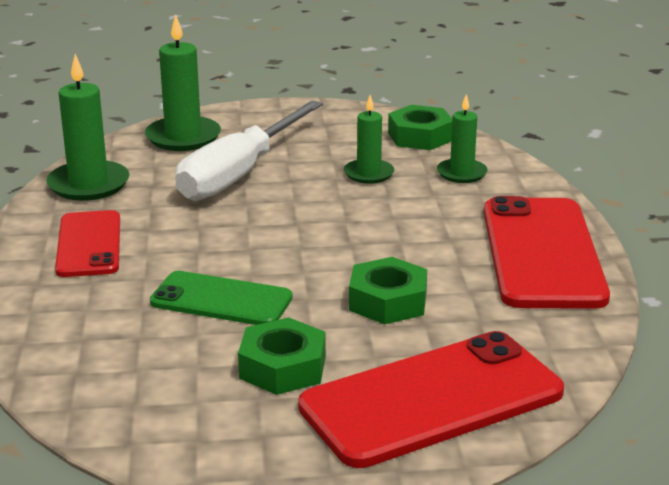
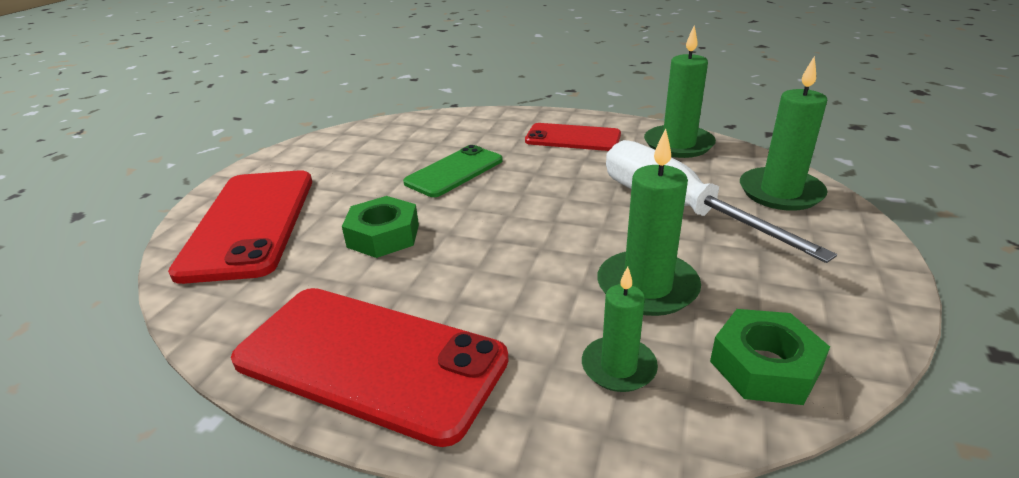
camera: 115 degrees right, 5 degrees up
(283, 367) = (352, 180): green nut -> none
(368, 174) = (647, 287): green candle -> green candle, size x1.59

